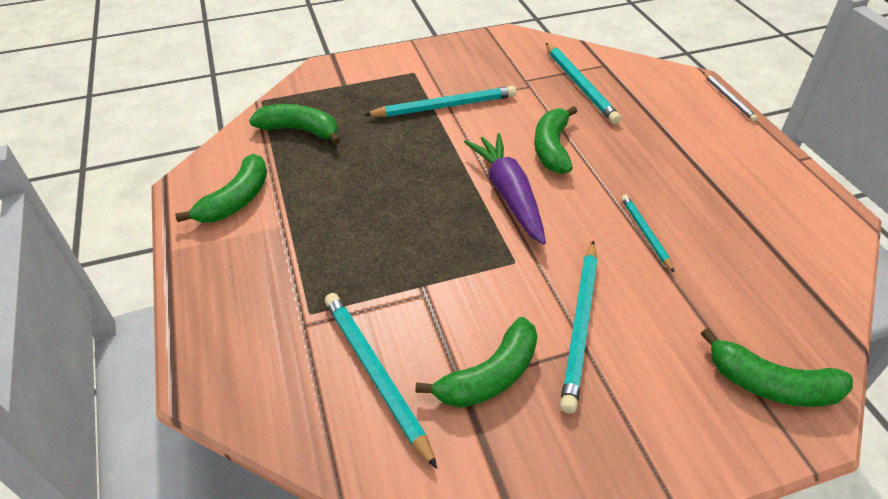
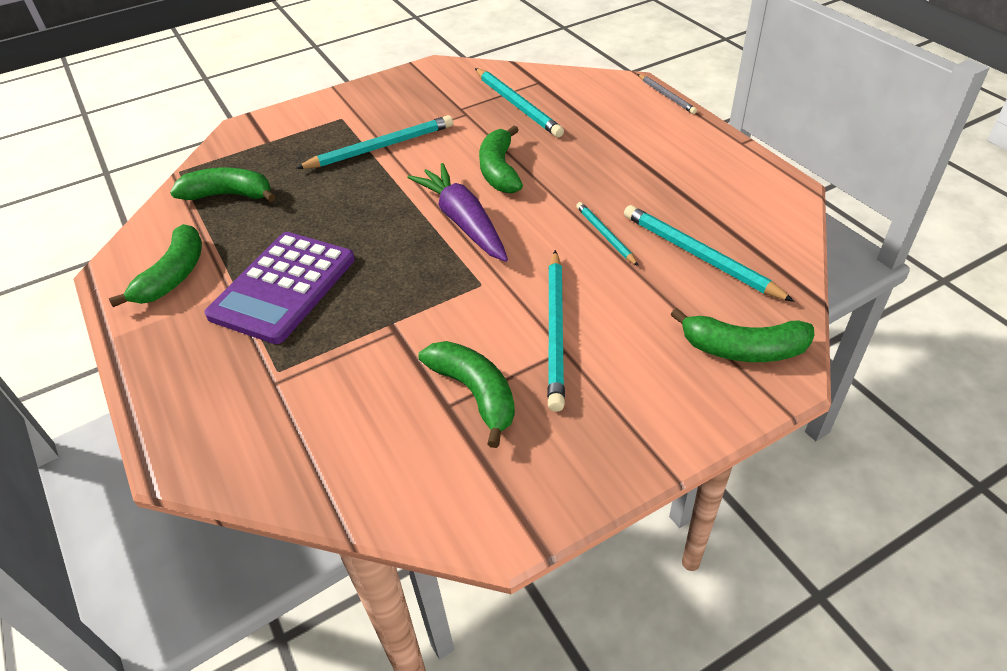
camera: 10 degrees left, 0 degrees up
(330, 230) = (283, 287): none -> purple calculator
(376, 374) = (359, 414): turquoise pencil -> turquoise pencil (700, 256)
(490, 376) = (475, 393): green banana -> green banana turned 75 degrees counterclockwise

